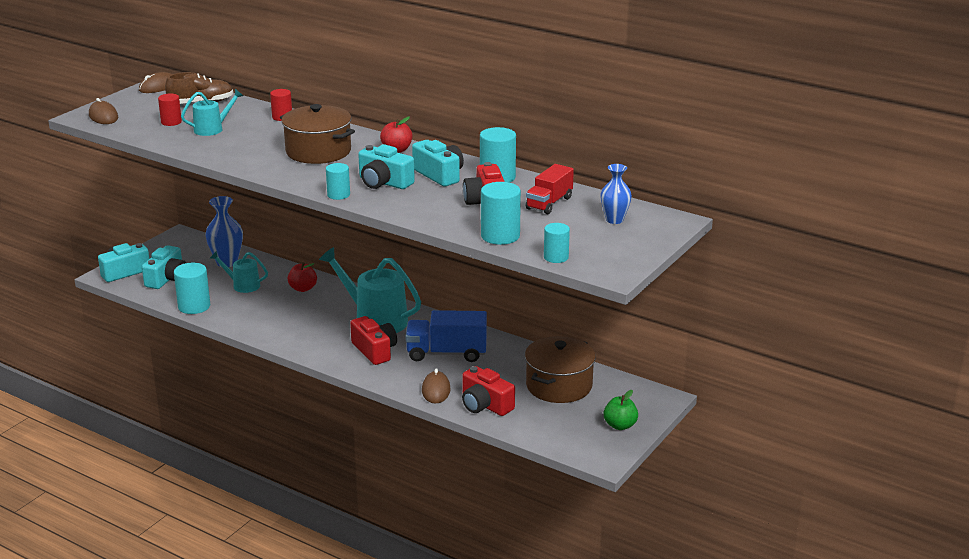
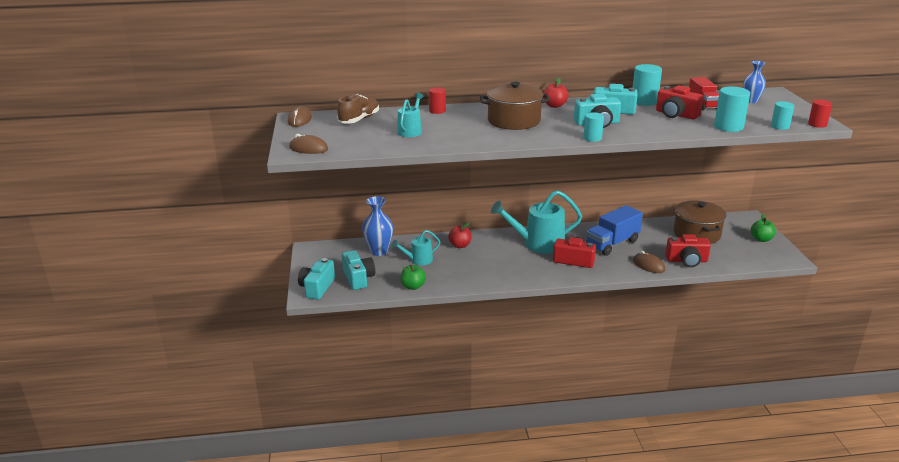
camera: 40 degrees left, 0 degrees up
(171, 122) = (370, 136): red cylinder -> red cylinder (817, 124)
(194, 306) = (413, 286): turquoise cylinder -> green apple

